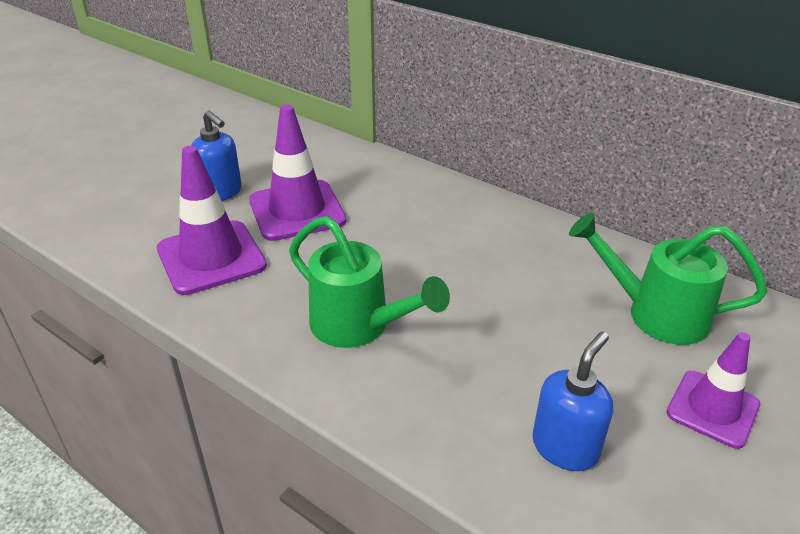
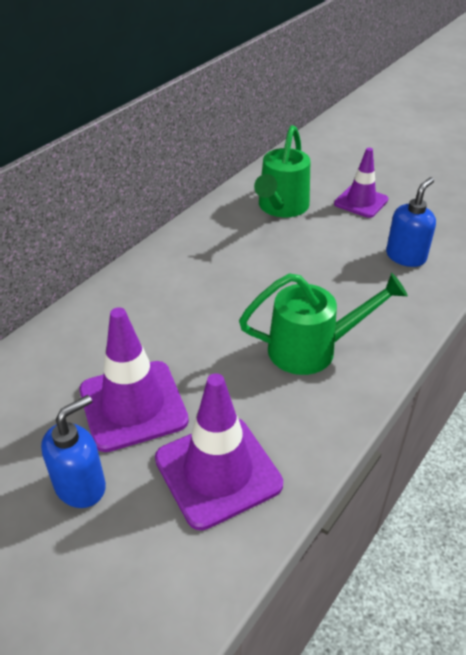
camera: 90 degrees left, 5 degrees up
(359, 326) = (313, 349): green watering can -> green watering can turned 45 degrees clockwise
(565, 447) = (406, 256): blue soap dispenser -> blue soap dispenser turned 90 degrees clockwise

